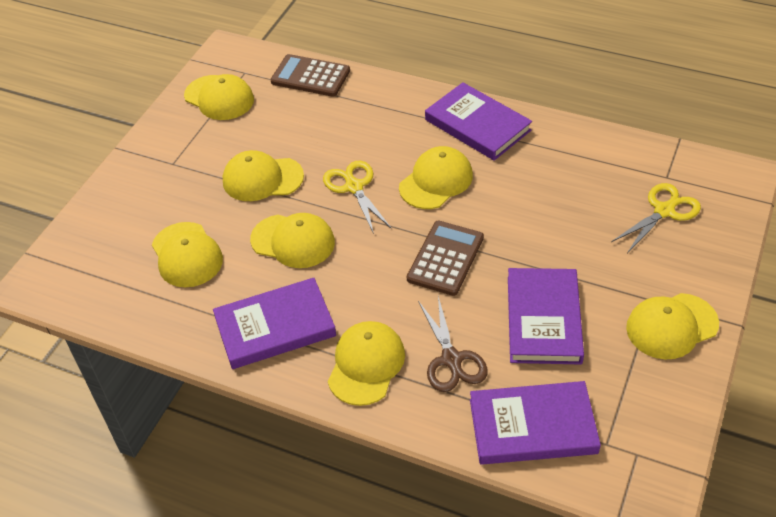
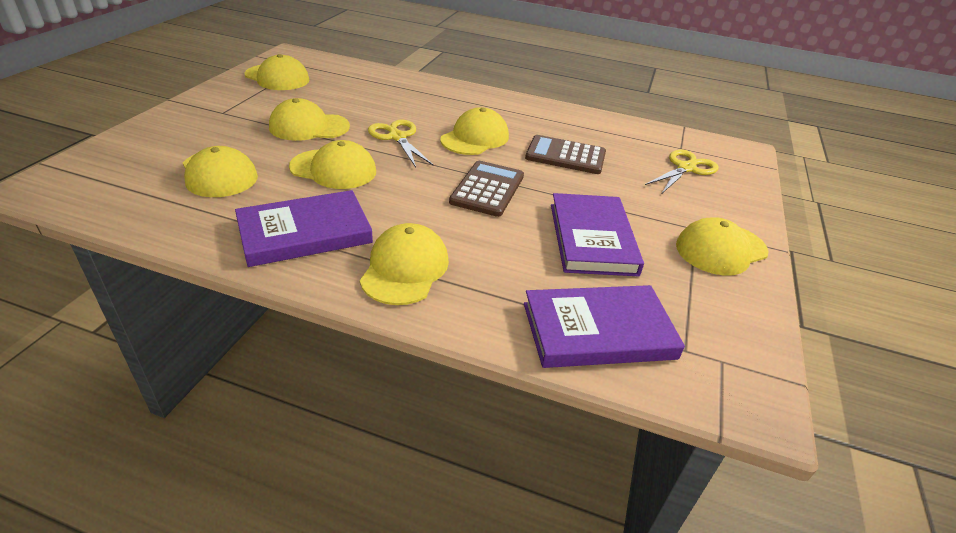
camera: 10 degrees left, 10 degrees down
(310, 76) = (362, 72): brown calculator -> brown calculator (565, 156)
(451, 359) = (500, 267): brown scissors -> none
(477, 125) = (509, 108): purple book -> none

